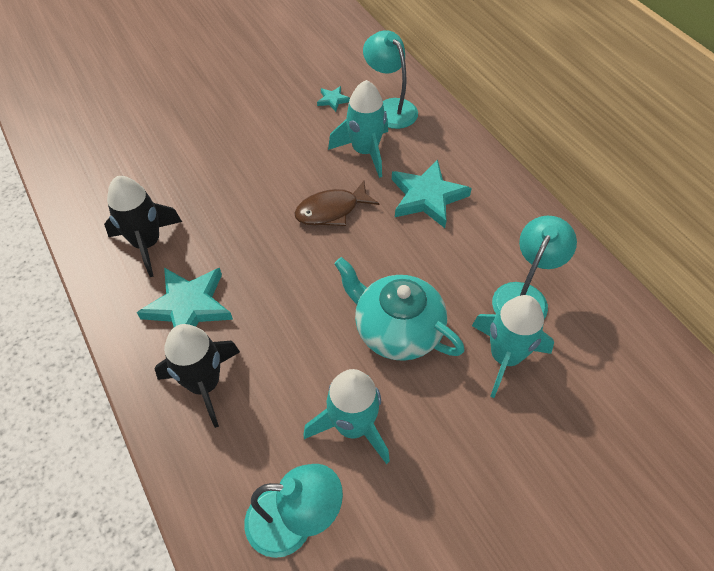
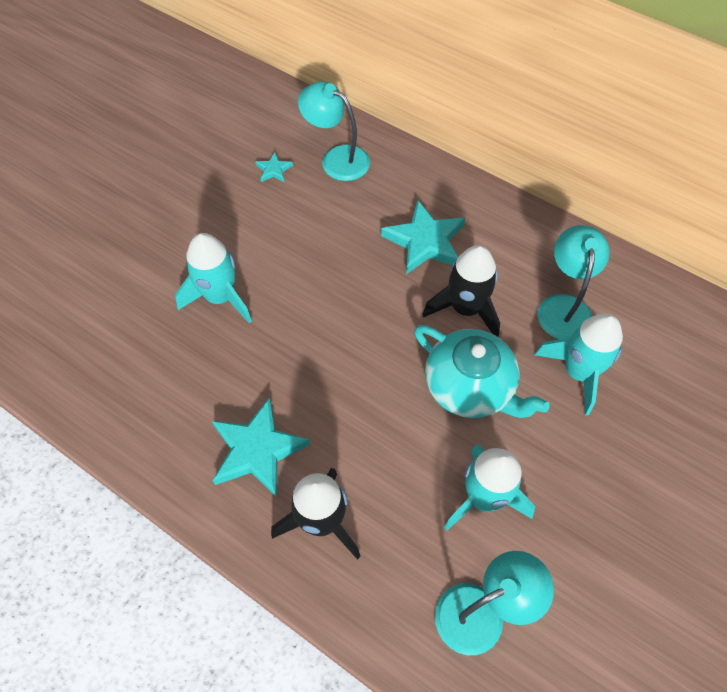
camera: 25 degrees left, 5 degrees up
(147, 243) = (172, 402): black rocket -> black rocket (465, 308)
(331, 210) = (341, 291): brown fish -> none
(365, 152) = (338, 215): turquoise rocket -> turquoise rocket (220, 297)
(396, 329) = (470, 387): turquoise teapot -> turquoise teapot turned 150 degrees counterclockwise

